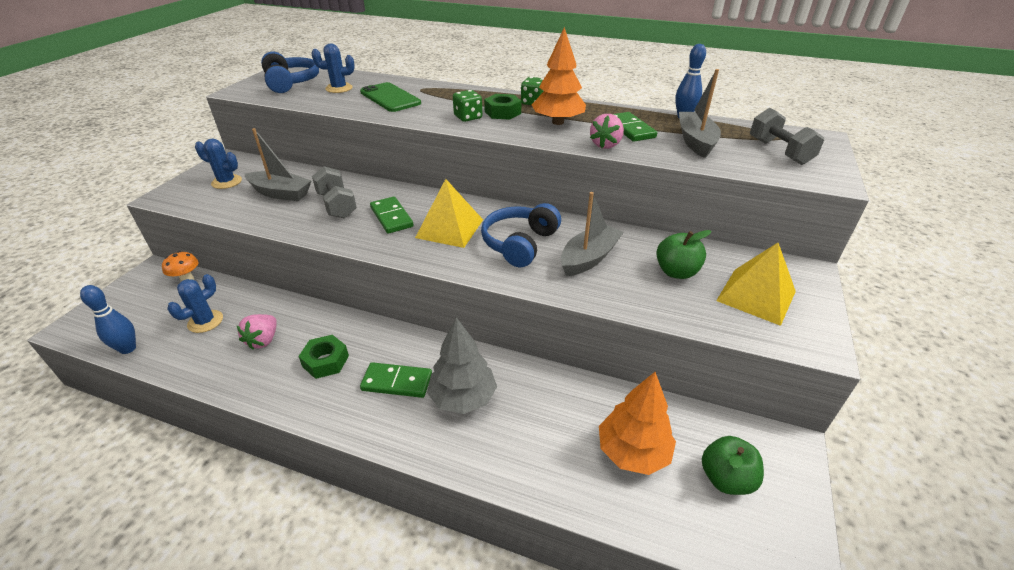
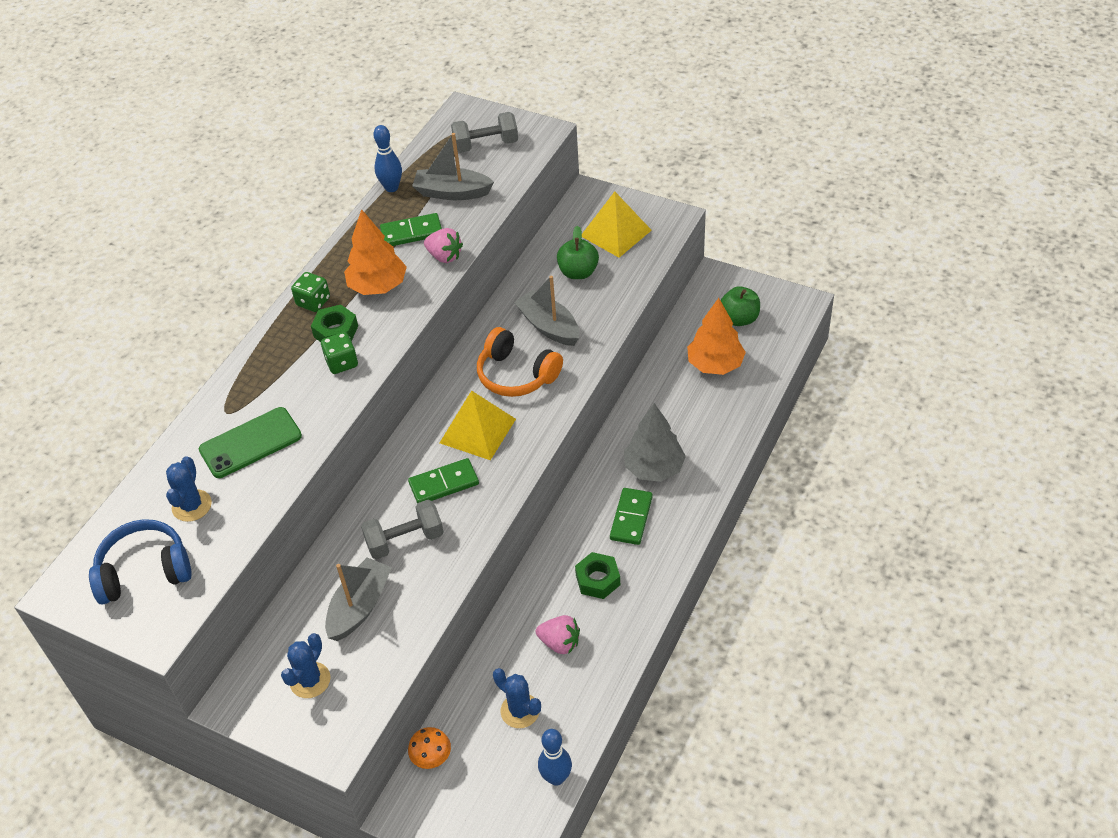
camera: 80 degrees left, 10 degrees up
(519, 244) = (516, 375): blue headphones -> orange headphones

